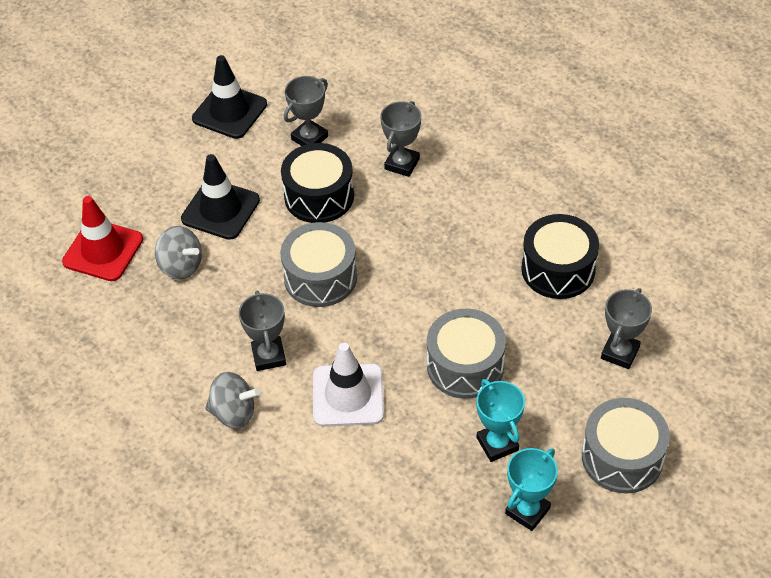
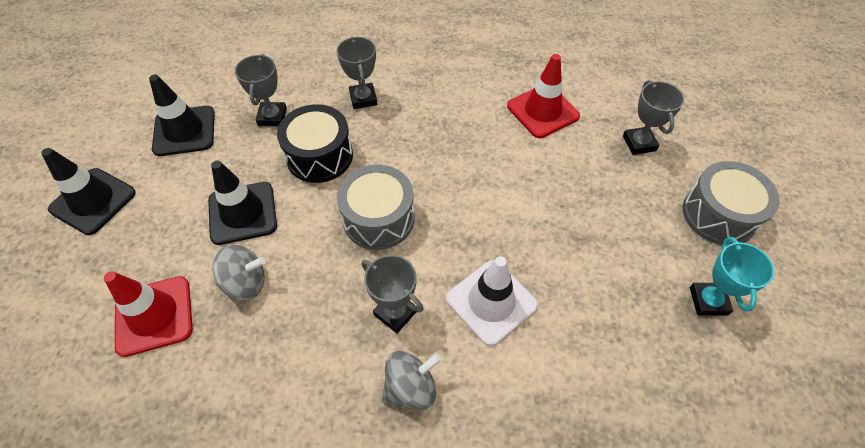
camera: 40 degrees left, 5 degrees up
(121, 135) = (93, 201): none -> black traffic cone
(465, 366) = (552, 218): grey drum -> none
(497, 444) = (635, 263): turquoise trophy -> none
(558, 269) = (542, 111): black drum -> red traffic cone

